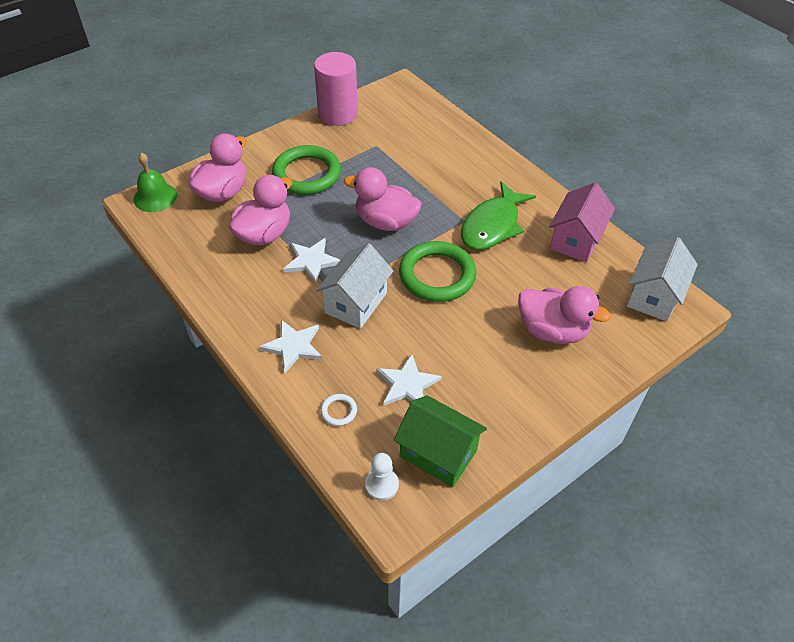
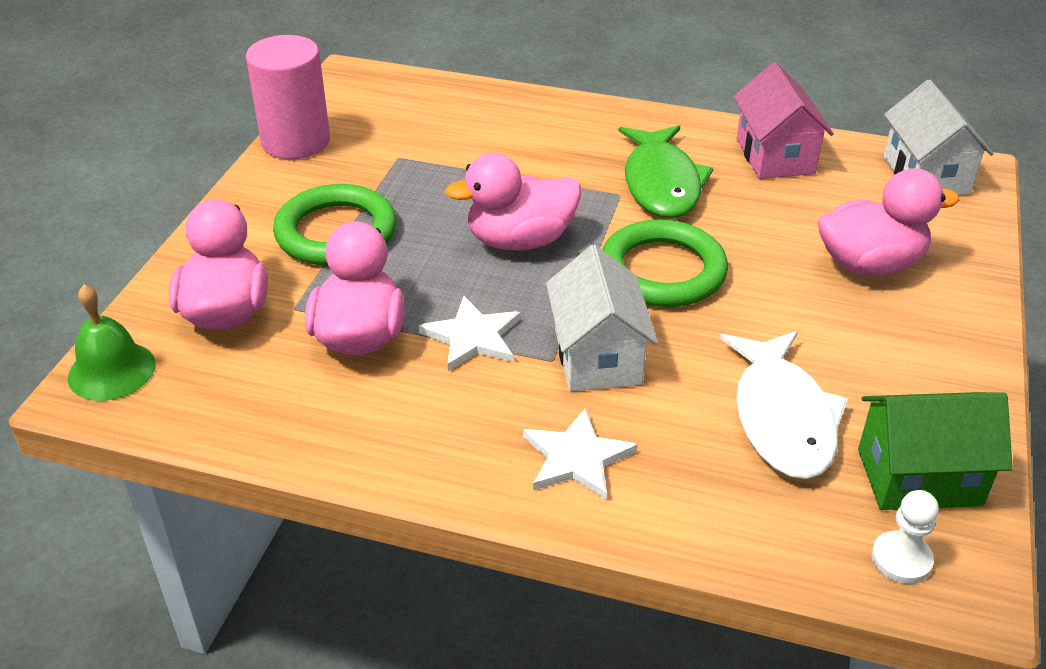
camera: 35 degrees left, 10 degrees down
(339, 411) = (738, 503): white ring -> none
(407, 384) = (782, 418): white star -> white fish

